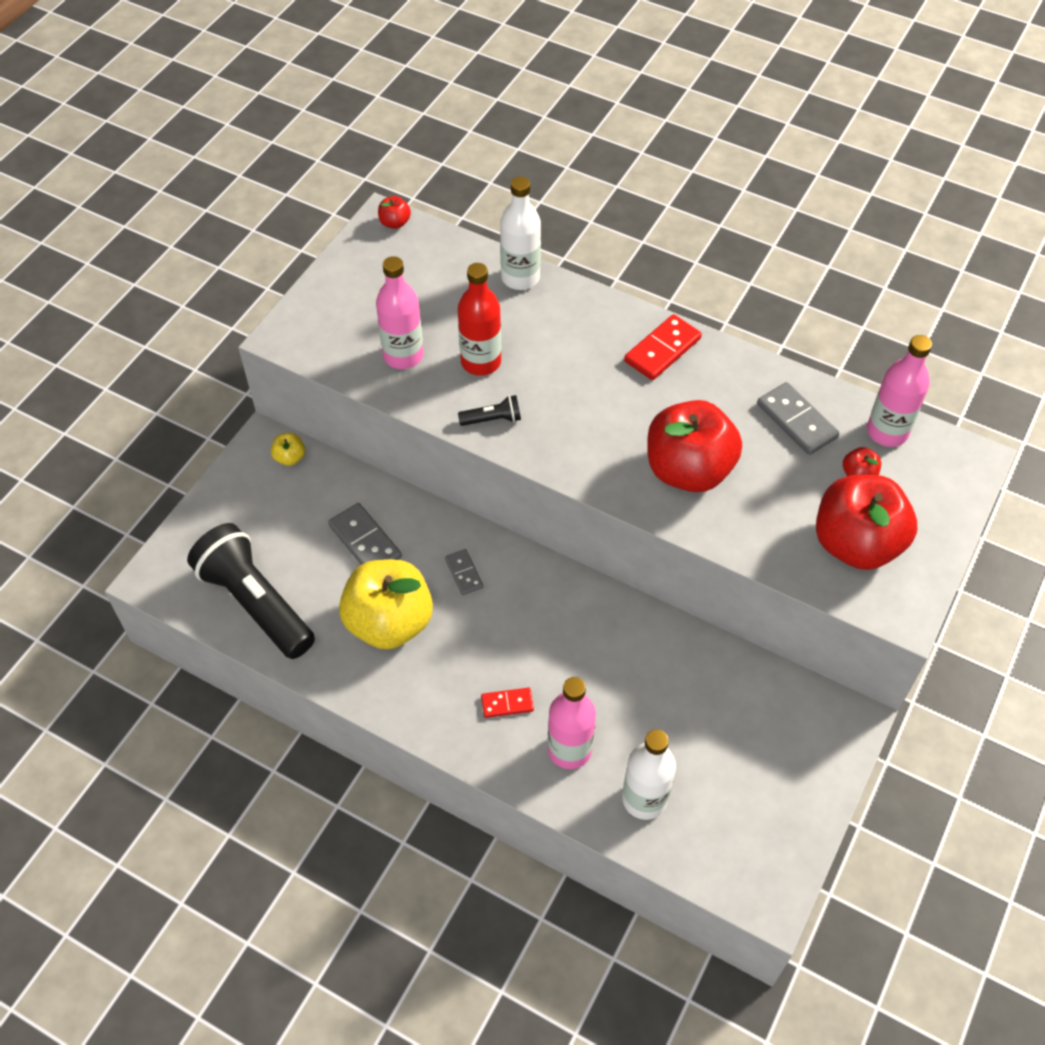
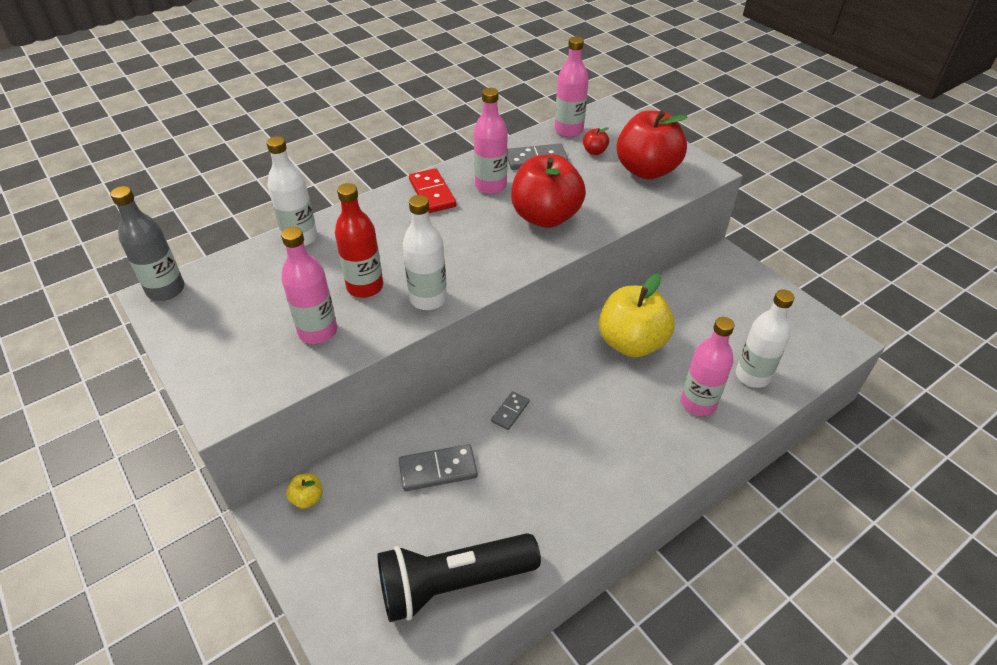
camera: 65 degrees left, 10 degrees down
(389, 622) = (531, 480): yellow apple -> yellow apple (631, 343)
(395, 223) = (166, 290): red apple -> grey bottle
(464, 573) = (510, 412): grey domino -> grey domino turned 60 degrees counterclockwise
(492, 419) = (428, 299): black flashlight -> white bottle
(507, 704) = (644, 426): red domino -> none
(712, 397) = (491, 186): none -> pink bottle

